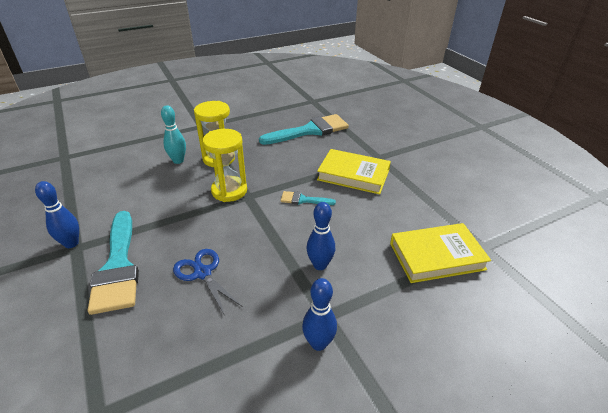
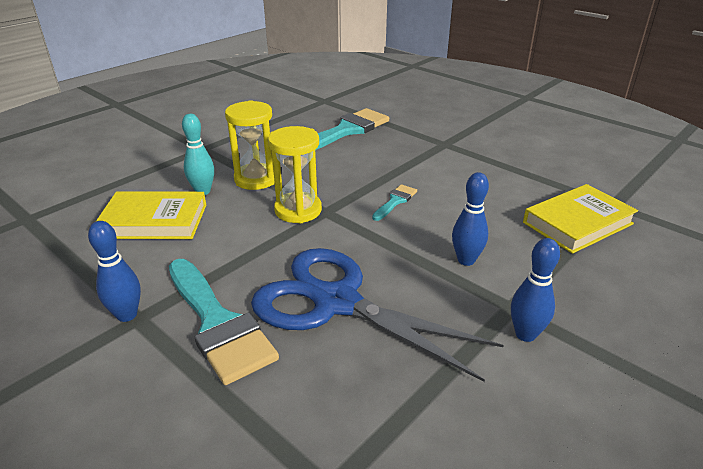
camera: 20 degrees left, 5 degrees down
(202, 273) = (336, 302): blue scissors -> blue scissors, size x2.03
(303, 200) = (395, 201): turquoise brush -> turquoise brush turned 135 degrees clockwise
(353, 175) = (431, 166): yellow book -> yellow book (154, 221)

